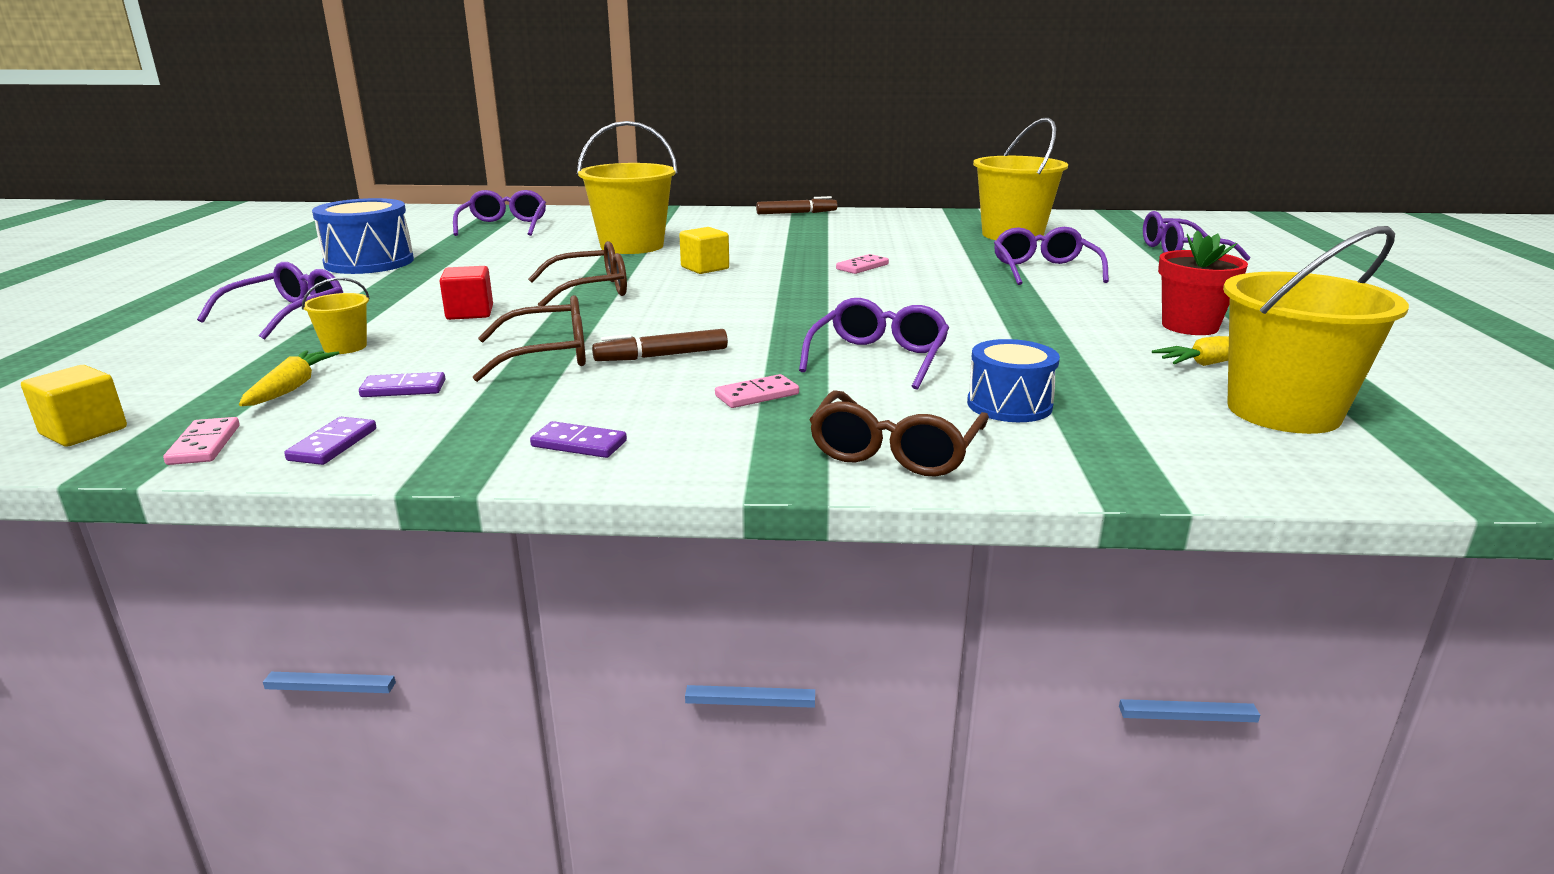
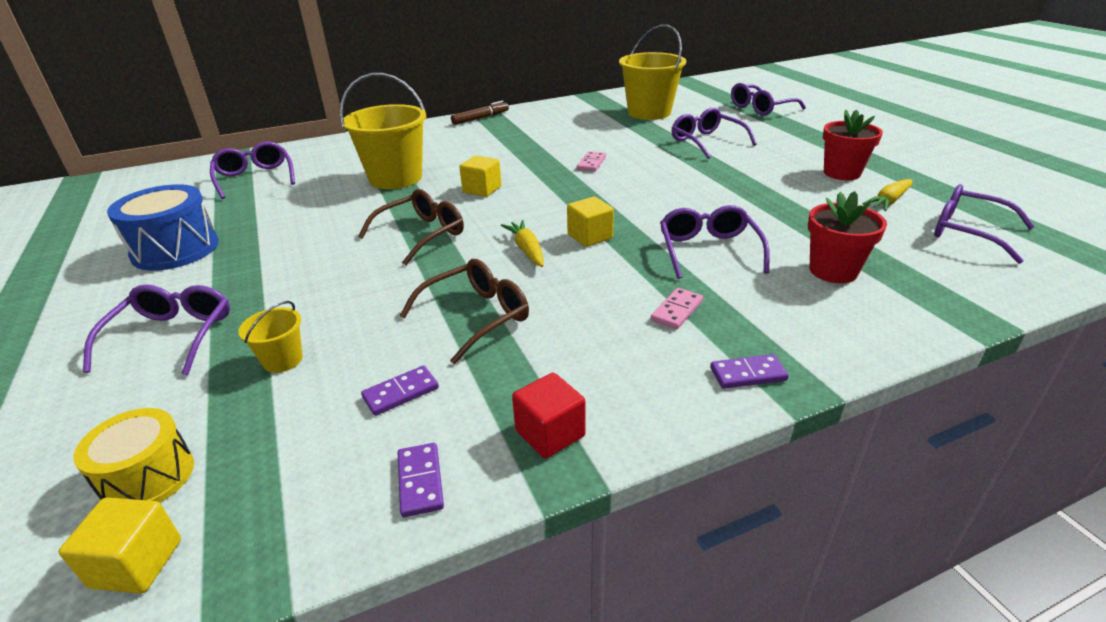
camera: 25 degrees left, 10 degrees up
(155, 389) = (148, 477): none -> yellow drum
(204, 445) = (295, 530): pink domino -> none
(291, 388) = (293, 427): yellow carrot -> yellow carrot (527, 249)
(470, 313) = (349, 287): red cube -> red cube (550, 433)
(579, 444) = (618, 405): purple domino -> purple domino (748, 374)
(662, 356) = (564, 291): brown marker -> none
(759, 322) = (590, 236): none -> yellow cube
(895, 451) = (823, 336): brown glasses -> none
(1009, 405) = (833, 271): blue drum -> red flower pot
(1283, 411) = (967, 232): yellow bucket -> purple glasses

